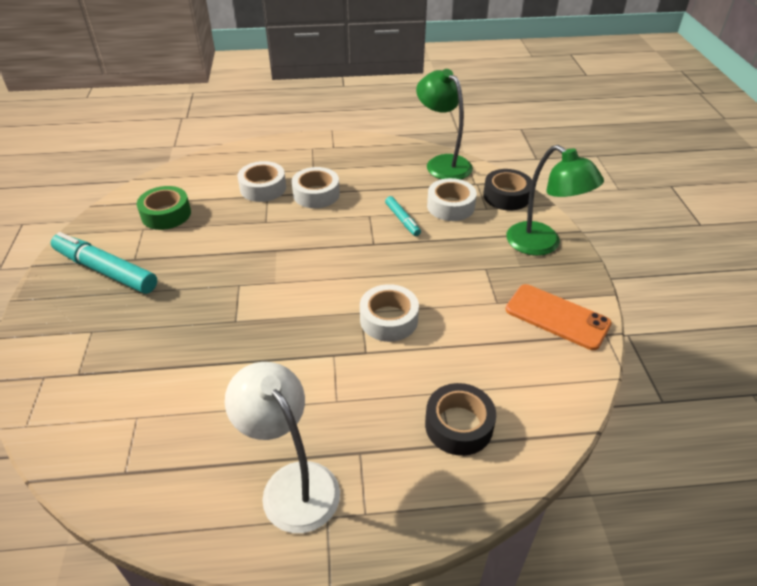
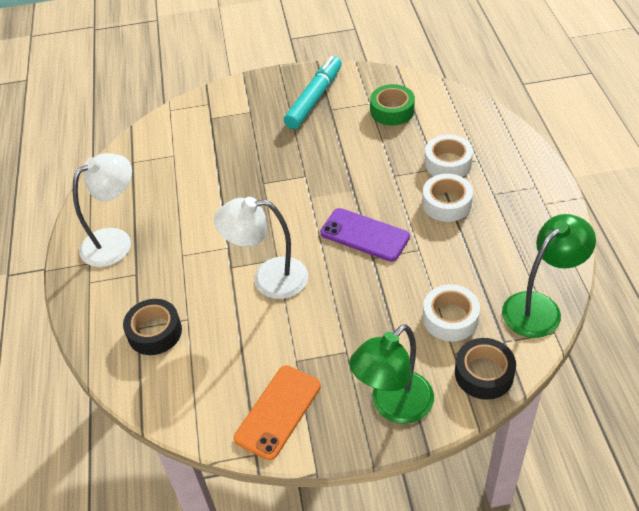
camera: 90 degrees right, 5 degrees up
(342, 246) = (364, 235): none -> purple phone
(389, 319) = (268, 278): white tape -> white lamp
(402, 220) = (416, 277): turquoise marker -> none

